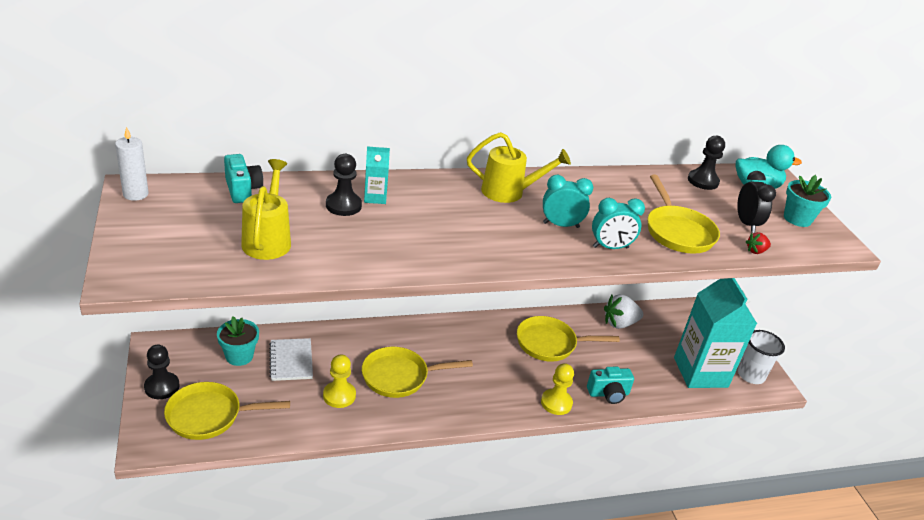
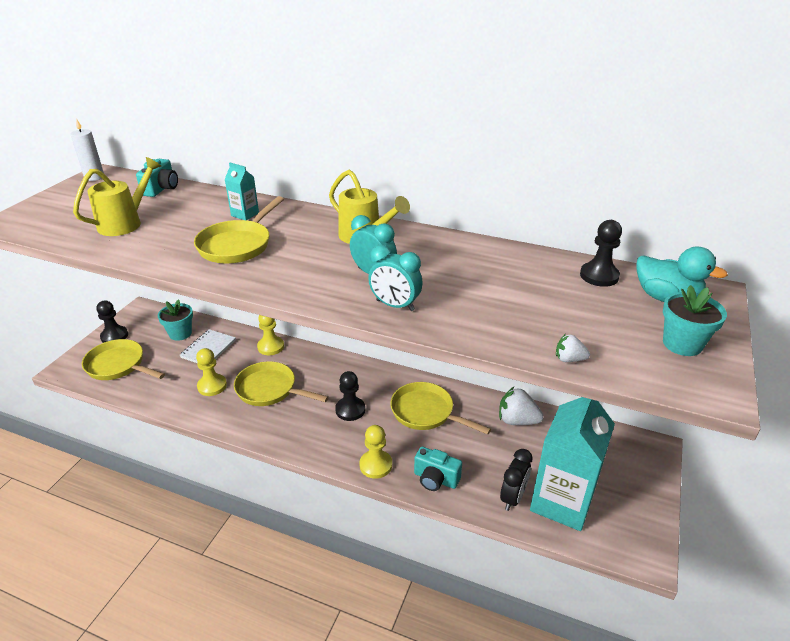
camera: 40 degrees right, 0 degrees up
(343, 205) = (212, 214): black pawn -> black pawn (350, 410)
(353, 335) = (271, 347): none -> yellow pawn
(677, 231) = (494, 313): yellow pan -> yellow pan (238, 245)
(746, 224) = (597, 329): black clock -> black clock (512, 497)
(751, 375) = (624, 531): white cup -> none
(756, 251) = (569, 359): red strawberry -> white strawberry

